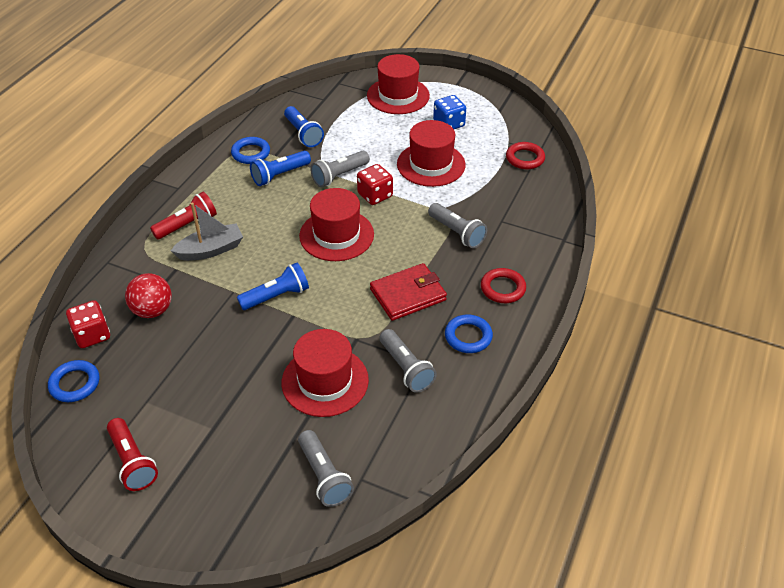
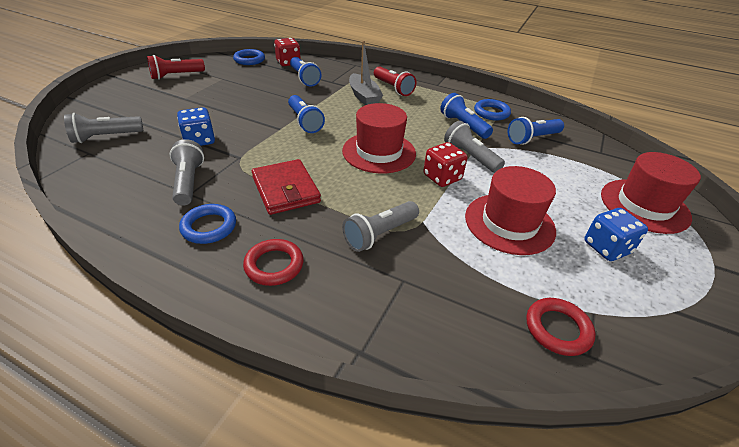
camera: 90 degrees right, 5 degrees down
(153, 310) = (304, 78): red ball -> blue flashlight
(325, 381) = (199, 140): red hat -> blue dice
(406, 368) = (188, 182): grey flashlight -> grey flashlight turned 105 degrees clockwise

